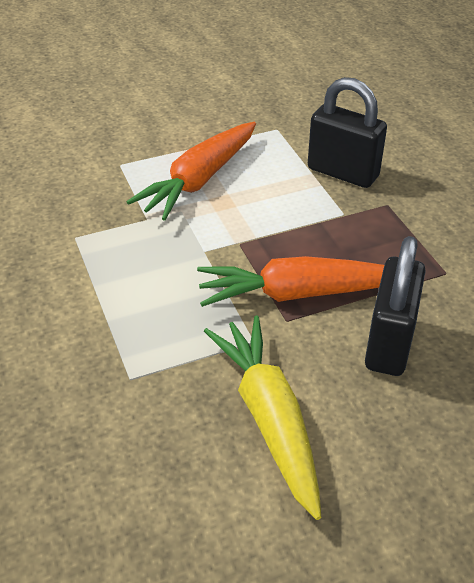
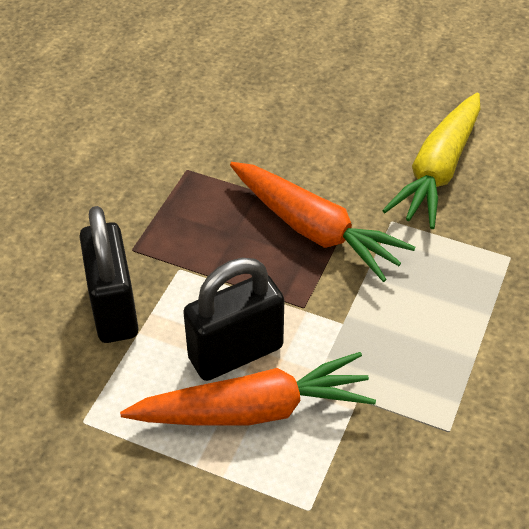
camera: 135 degrees left, 5 degrees up
(389, 343) = (301, 157): black padlock -> black padlock (236, 353)

